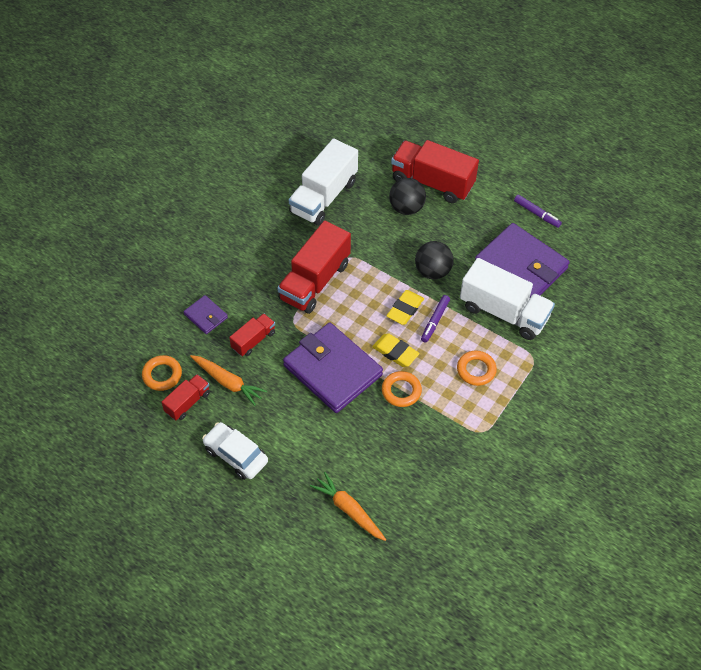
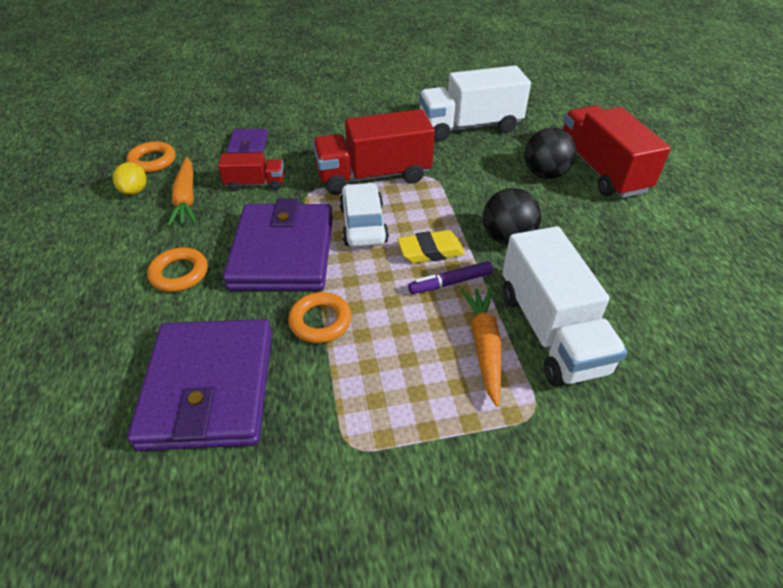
camera: 45 degrees right, 10 degrees down
(187, 402) = (135, 191): red truck -> yellow lemon
(236, 455) = (96, 256): white car -> white car (363, 224)
(349, 510) = (89, 396): orange carrot -> orange carrot (484, 346)
(395, 352) = (366, 281): yellow eraser -> none
(476, 370) = (436, 367): orange ring -> orange ring (179, 273)
(520, 266) = (631, 300): purple wallet -> purple wallet (209, 387)
(536, 213) = (713, 262): purple marker -> none

